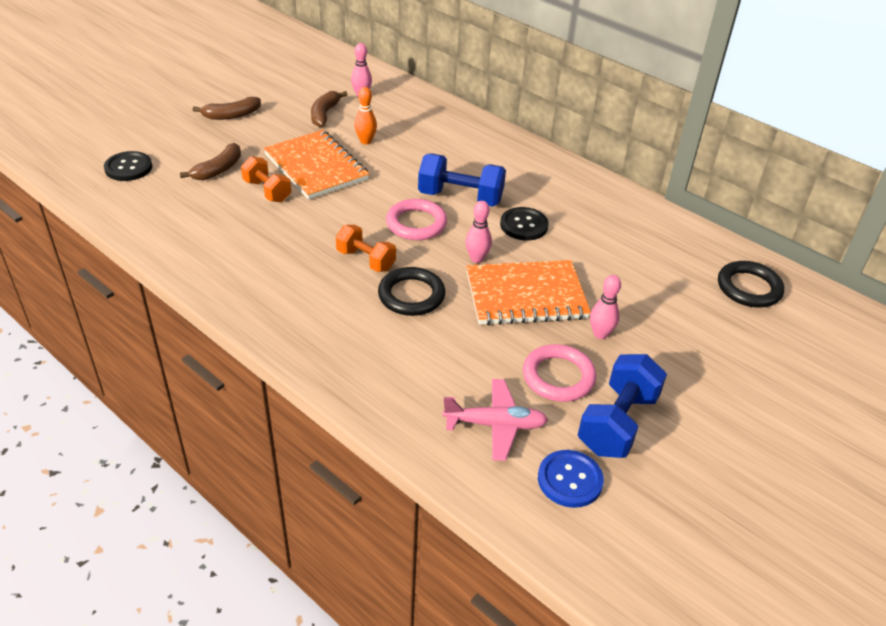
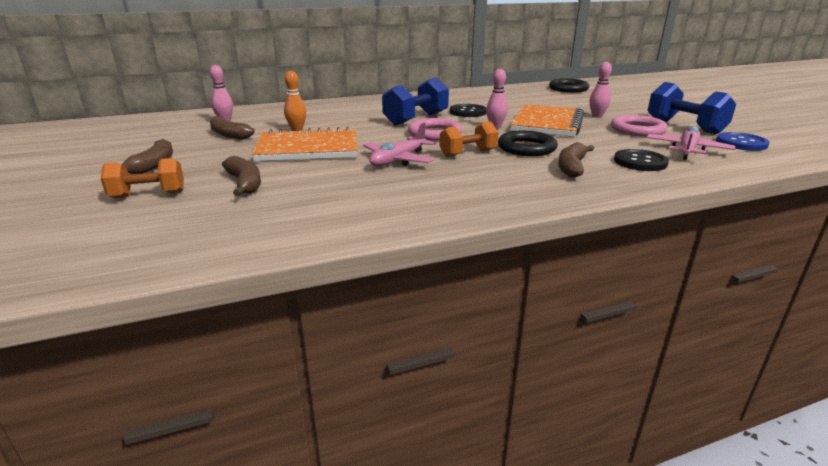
camera: 60 degrees left, 15 degrees down
(128, 168) = (152, 228): black button -> black button (640, 162)
(267, 191) = (318, 170): orange dumbbell -> orange dumbbell (148, 195)
(318, 225) = (398, 160): none -> pink plane
(367, 336) = (572, 167): none -> brown banana

